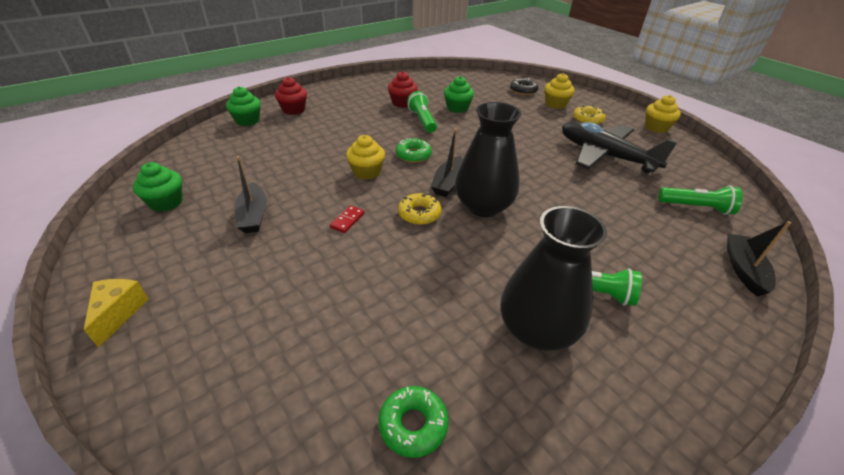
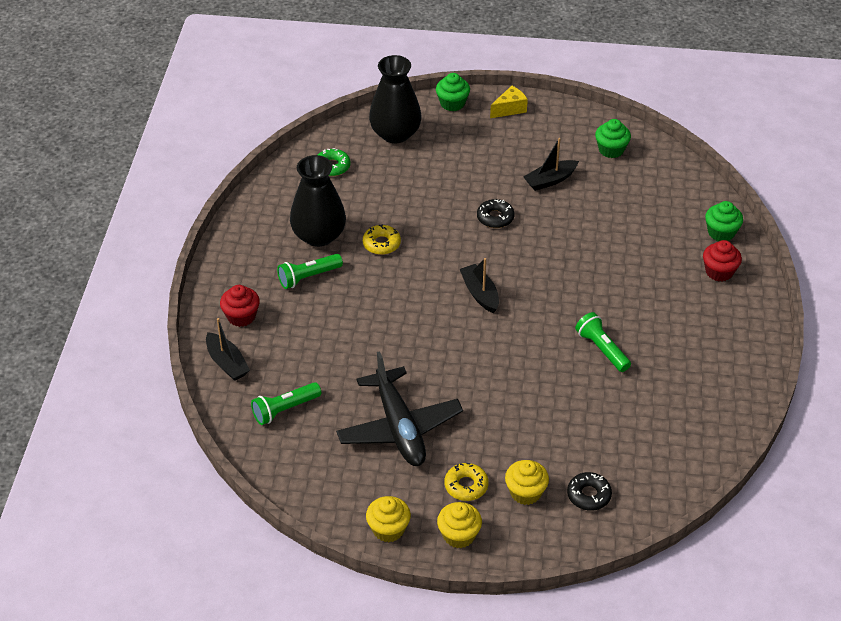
camera: 135 degrees right, 5 degrees up
(119, 313) = (510, 109): yellow cheese -> yellow cheese turned 75 degrees counterclockwise
(253, 215) = (550, 180): black boat -> black boat turned 60 degrees counterclockwise
(347, 220) = (495, 218): red domino -> black donut
(366, 172) = (546, 259): yellow cupcake -> yellow cupcake (459, 535)
(402, 103) = (659, 360): red cupcake -> red cupcake (241, 316)
(413, 155) = (543, 301): green donut -> none
(419, 214) = (462, 254): yellow donut -> yellow donut (381, 244)
(422, 120) = (602, 349): green flashlight -> green flashlight turned 150 degrees counterclockwise
(457, 108) = (602, 396): green cupcake -> green cupcake (452, 103)
(483, 206) = (431, 291): black vase -> black vase (395, 134)
(605, 156) = (399, 427): black plane -> black plane turned 75 degrees clockwise

